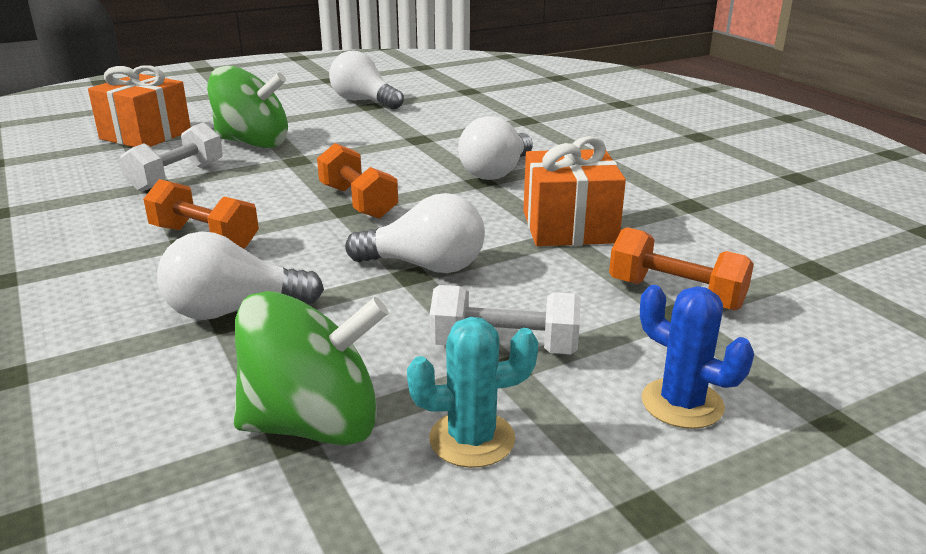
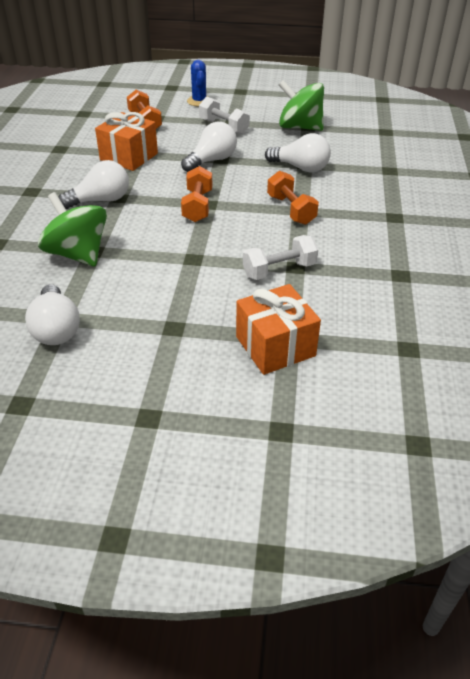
camera: 145 degrees left, 15 degrees up
(253, 143) = (203, 294): green spinning top -> green spinning top (78, 254)
(425, 266) = (212, 160): white light bulb -> white light bulb turned 90 degrees clockwise
(472, 439) = (262, 112): turquoise cactus -> none

